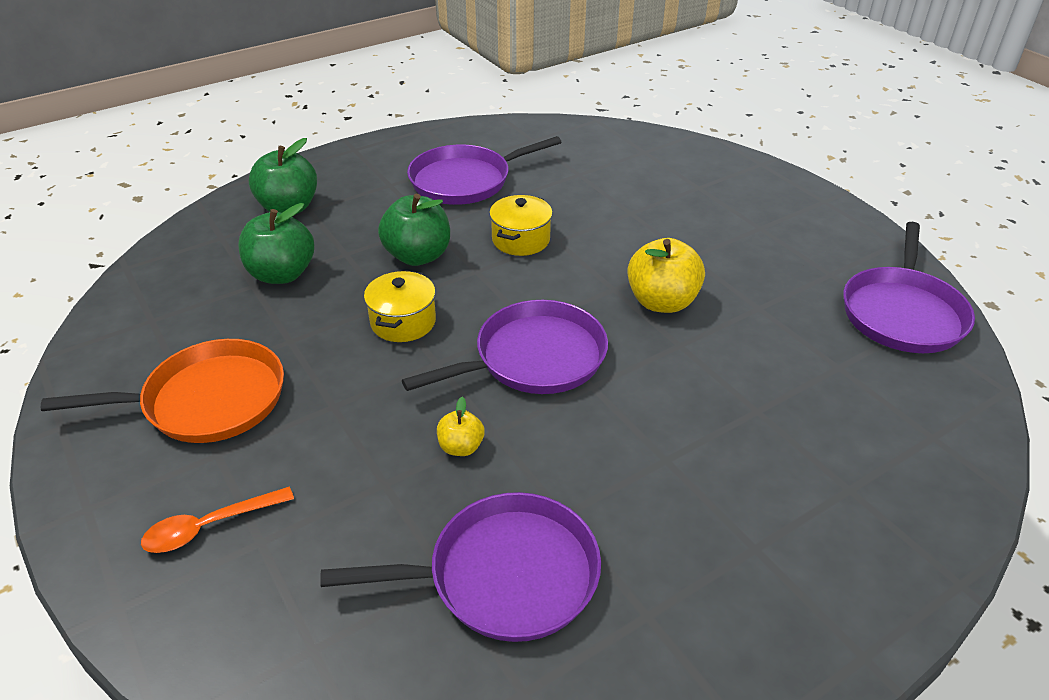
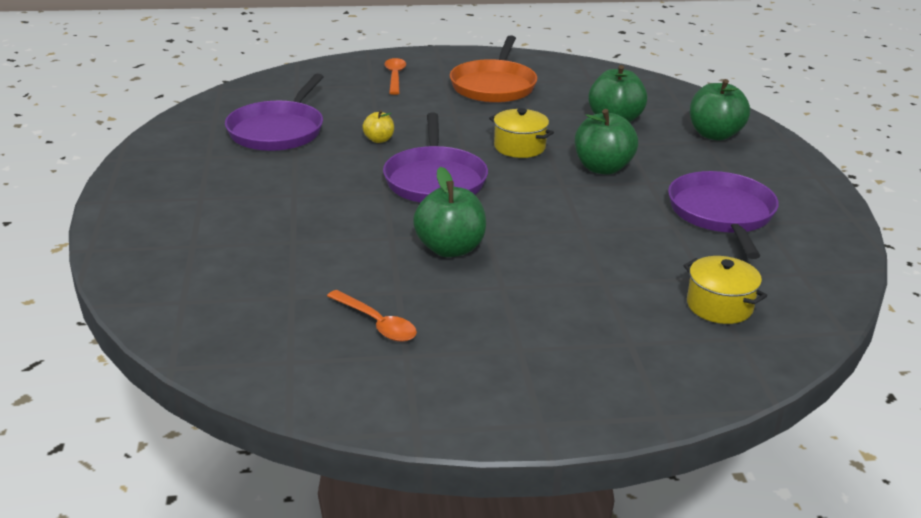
camera: 115 degrees right, 10 degrees down
(521, 240) = (595, 214): yellow pot -> yellow pot (719, 306)
(662, 302) = (450, 249): yellow apple -> green apple
(813, 302) = (377, 324): none -> orange spoon
(902, 313) = (312, 367): purple pan -> none

